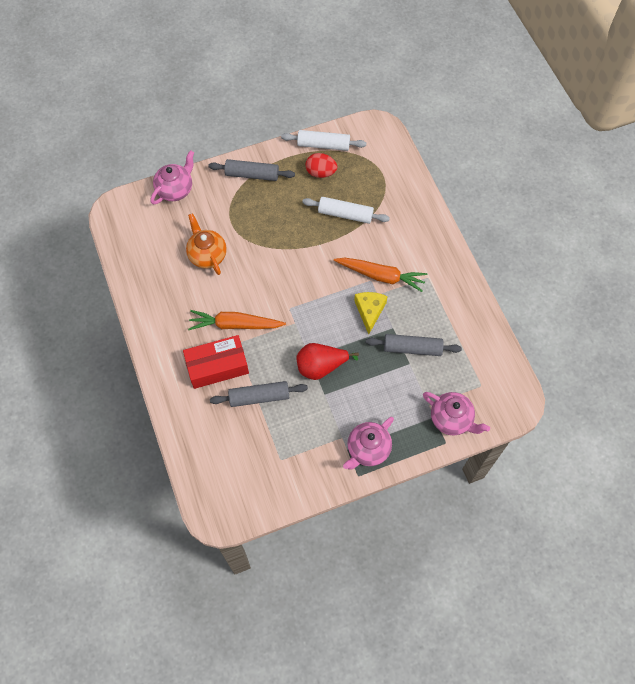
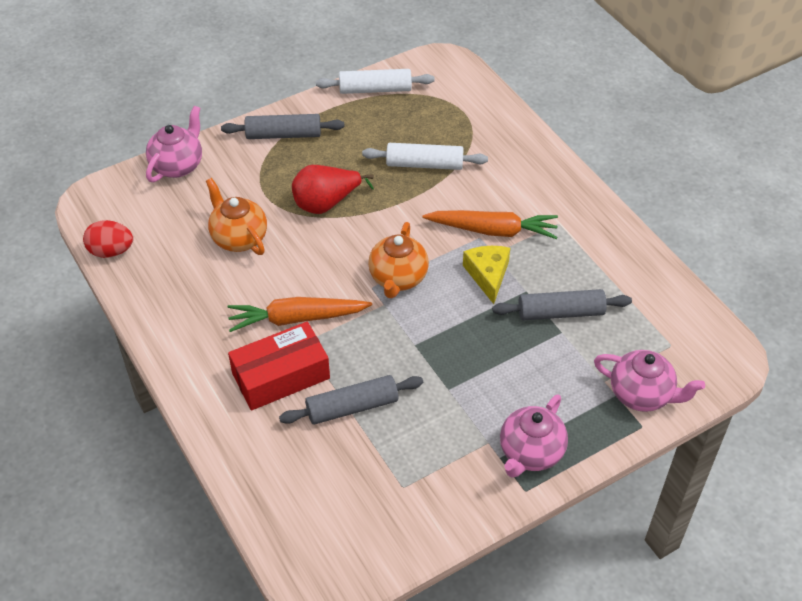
camera: 10 degrees left, 15 degrees down
(308, 304) = (398, 278): none -> orange teapot
(321, 172) = (379, 121): red egg -> red egg (111, 251)
(321, 366) = (435, 354): red pear -> red pear (326, 203)

